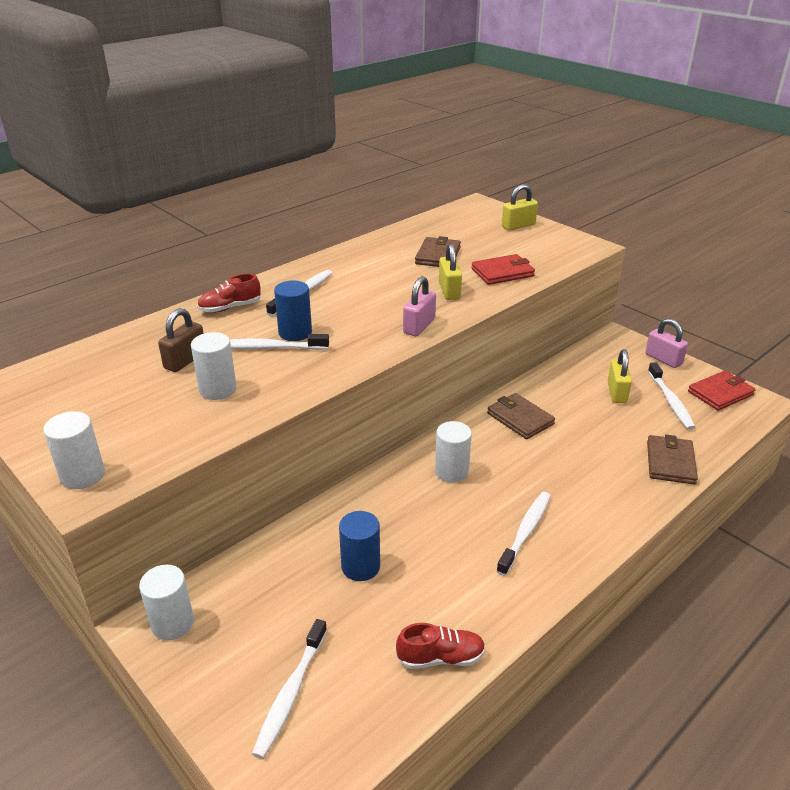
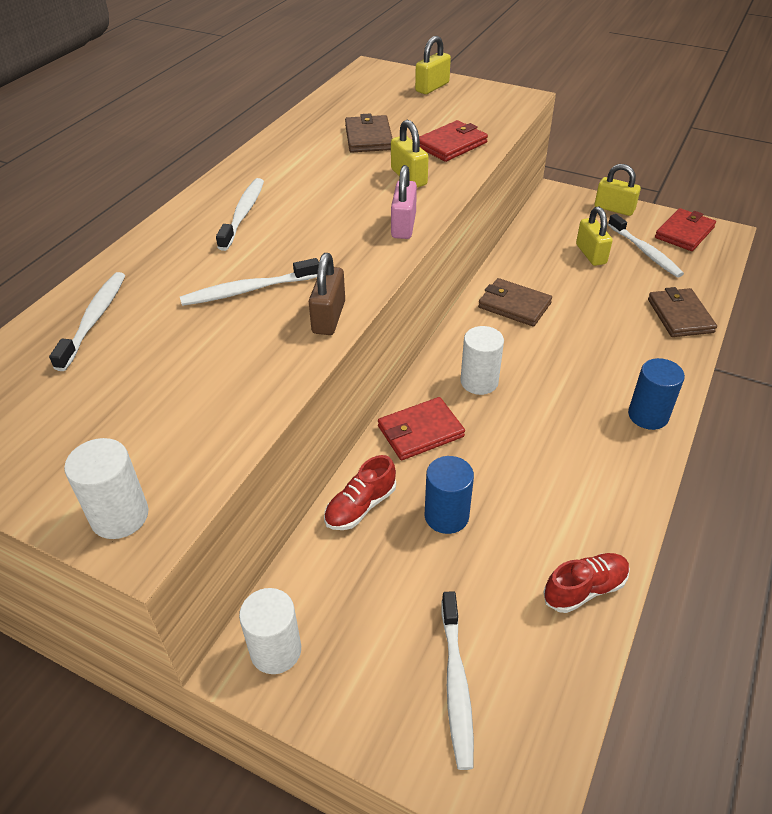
camera: 20 degrees left, 10 degrees up
(185, 360) = (153, 330): brown padlock -> brown padlock (328, 317)
(218, 389) = (220, 358): white cylinder -> none
(230, 308) = (165, 250): red shoe -> red shoe (360, 506)
(295, 333) = (267, 264): blue cylinder -> blue cylinder (648, 415)
(379, 497) = (420, 431): none -> red wallet
(525, 532) = (589, 427): white toothbrush -> white toothbrush (94, 319)
(663, 359) = (614, 209): pink padlock -> yellow padlock

